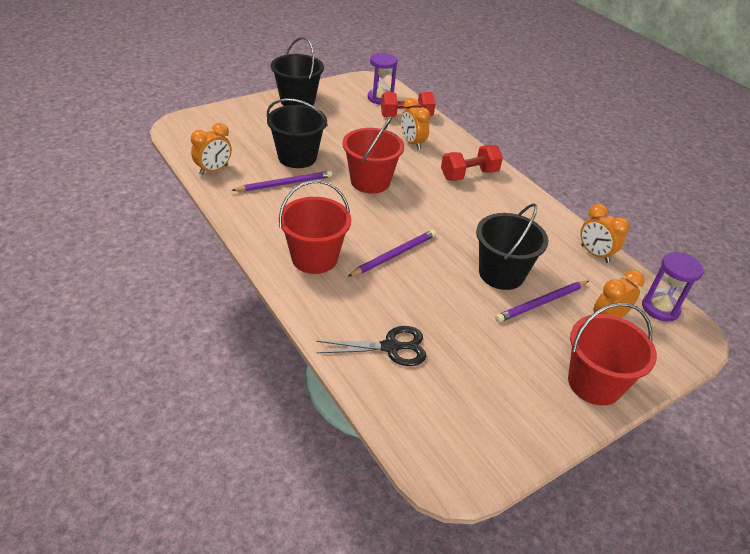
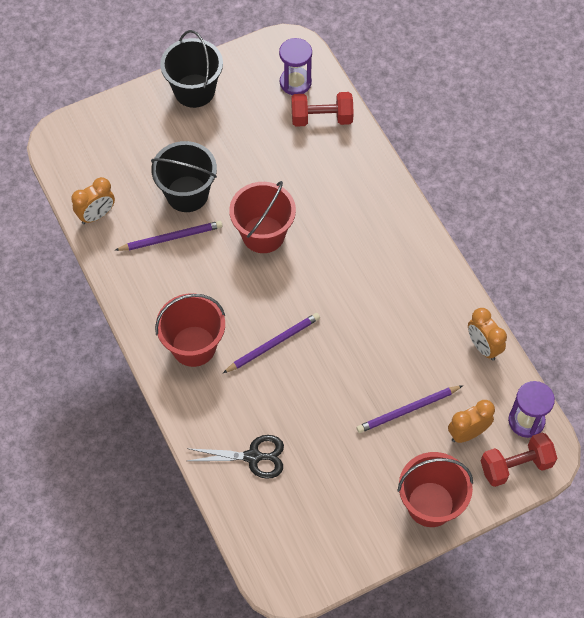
camera: 10 degrees right, 20 degrees up
(412, 143) = (320, 168): orange clock -> none
(469, 175) = (376, 223): red dumbbell -> red dumbbell (516, 466)
(501, 274) = (377, 371): black bucket -> none

